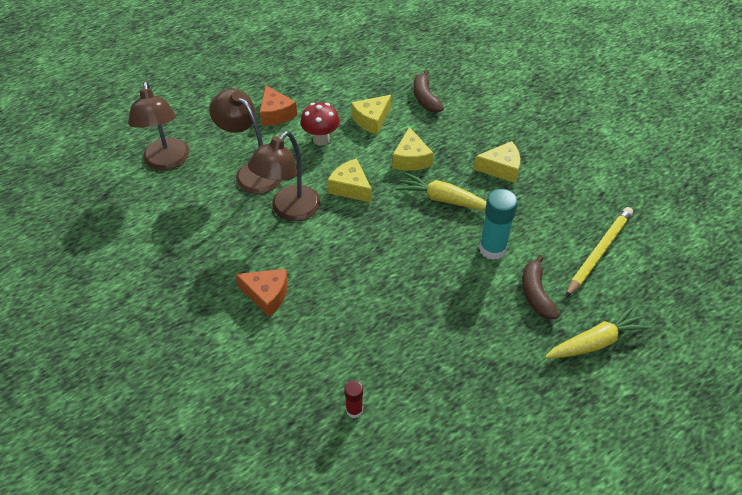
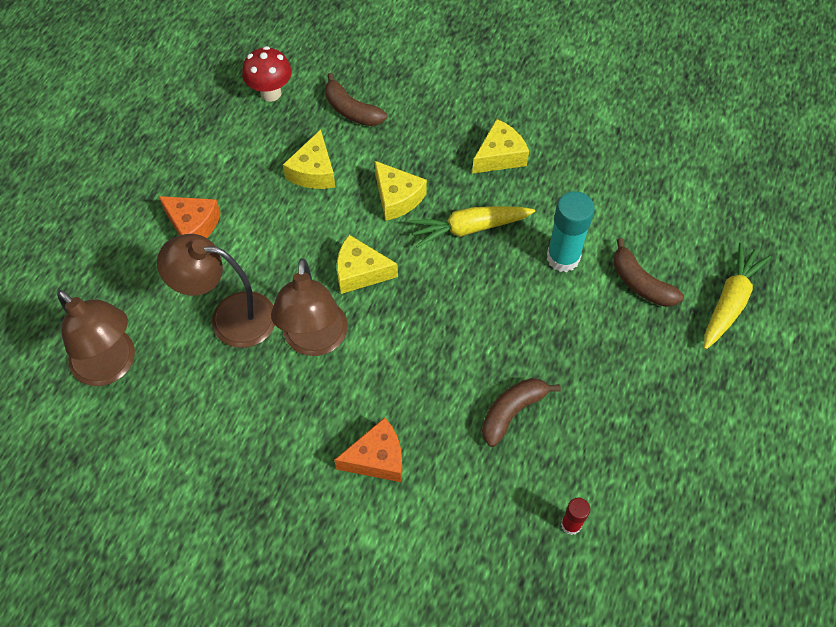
camera: 35 degrees left, 10 degrees up
(321, 139) = (276, 229): red mushroom -> red mushroom (271, 93)
(375, 319) = (512, 412): none -> brown banana
(599, 252) = (663, 200): yellow pencil -> none

